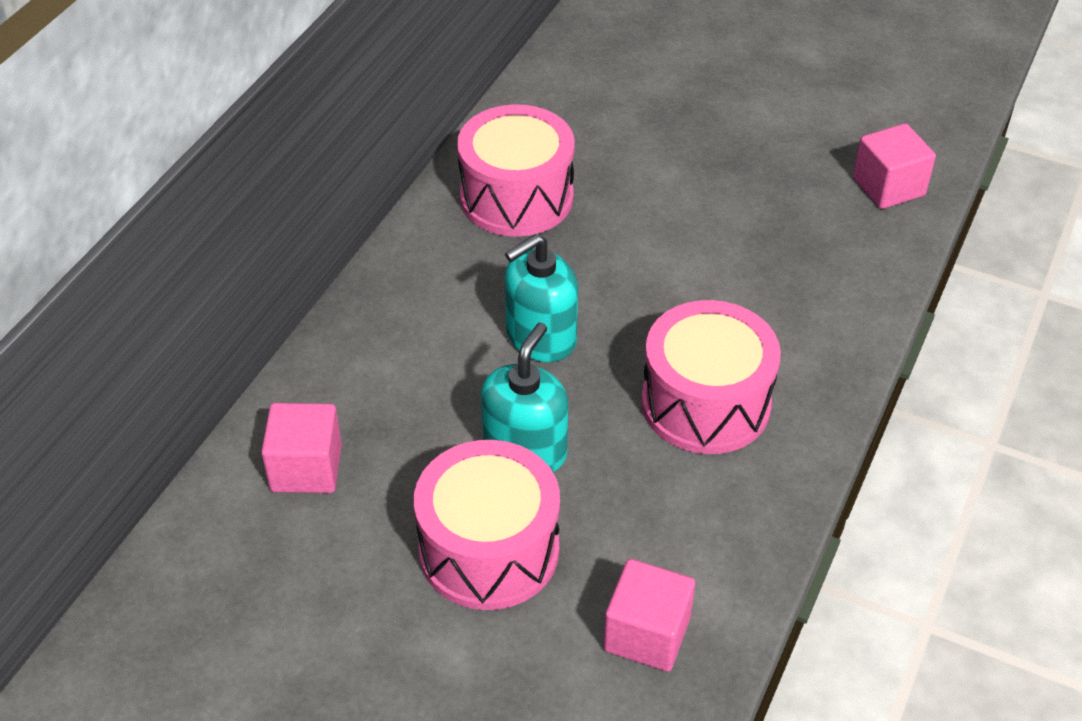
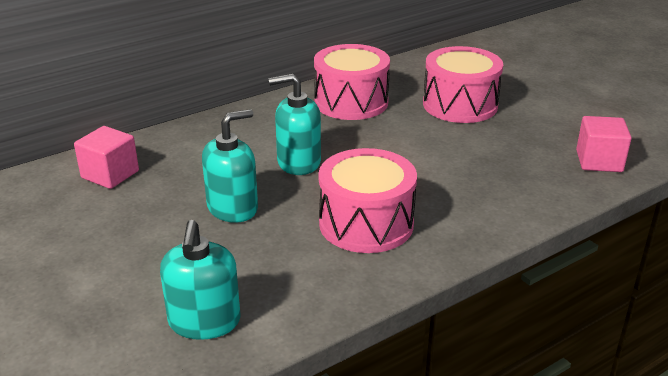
camera: 30 degrees right, 15 degrees down
(489, 549) = (161, 244): pink drum -> pink drum (460, 105)
(647, 634) = (204, 321): pink cube -> turquoise soap dispenser

